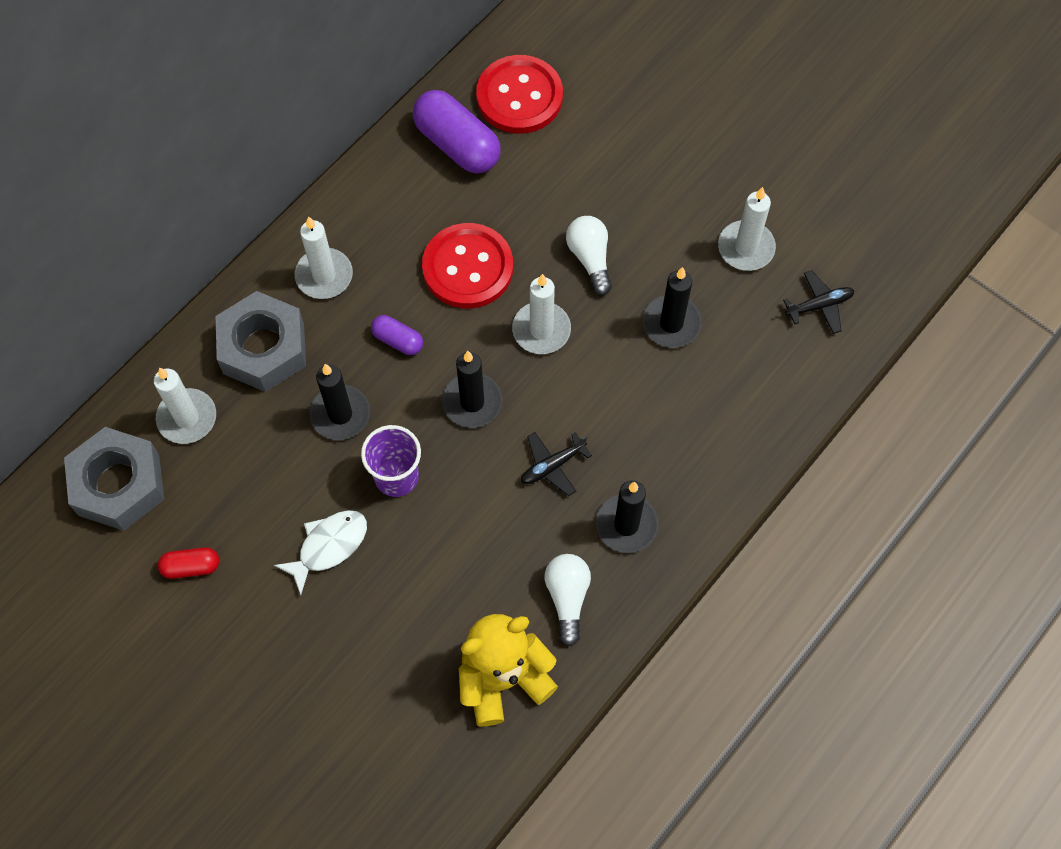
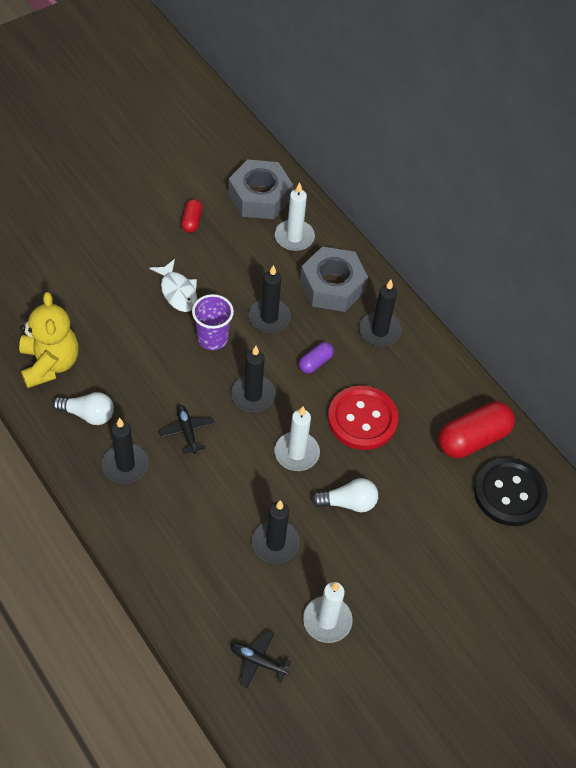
camera: 100 degrees right, 10 degrees down
(324, 276) = (379, 331): white candle -> black candle
(457, 144) = (472, 438): purple capsule -> red capsule
(519, 96) = (509, 493): red button -> black button
(819, 305) = (258, 661): black plane -> black plane turned 120 degrees clockwise

